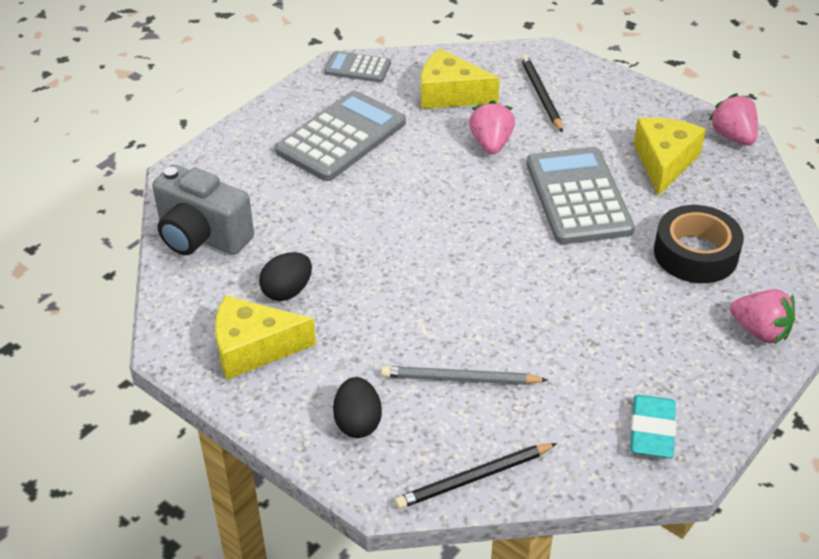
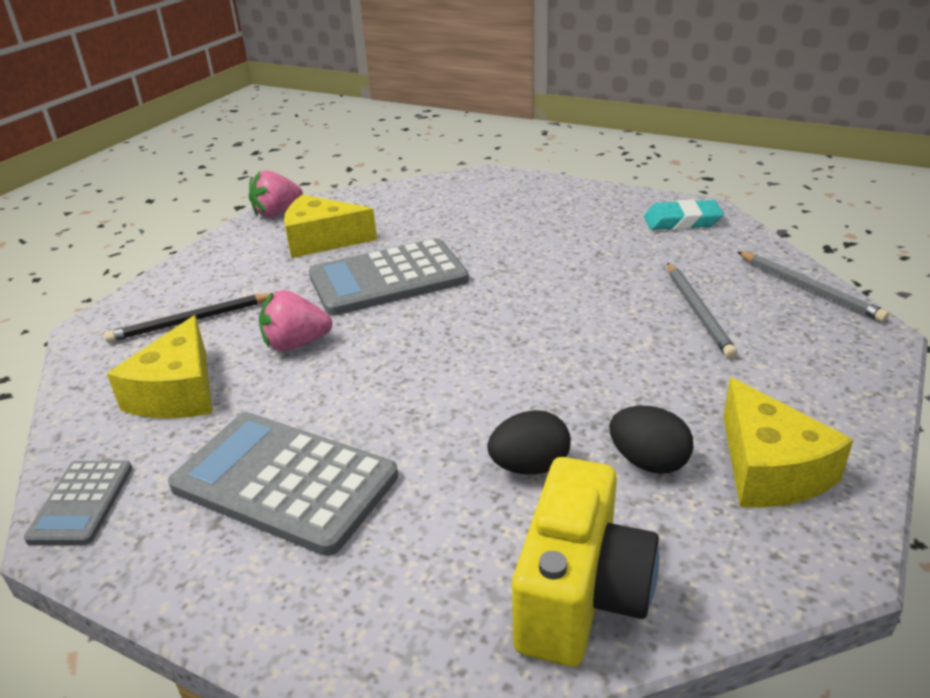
camera: 100 degrees left, 10 degrees down
(202, 237) = (580, 595): grey camera -> yellow camera
(358, 422) = (809, 363): black egg -> black egg (530, 466)
(474, 478) = (809, 288): black pencil -> grey pencil
(695, 254) = (456, 218): black tape -> none
(760, 331) = (541, 190): pink strawberry -> none

